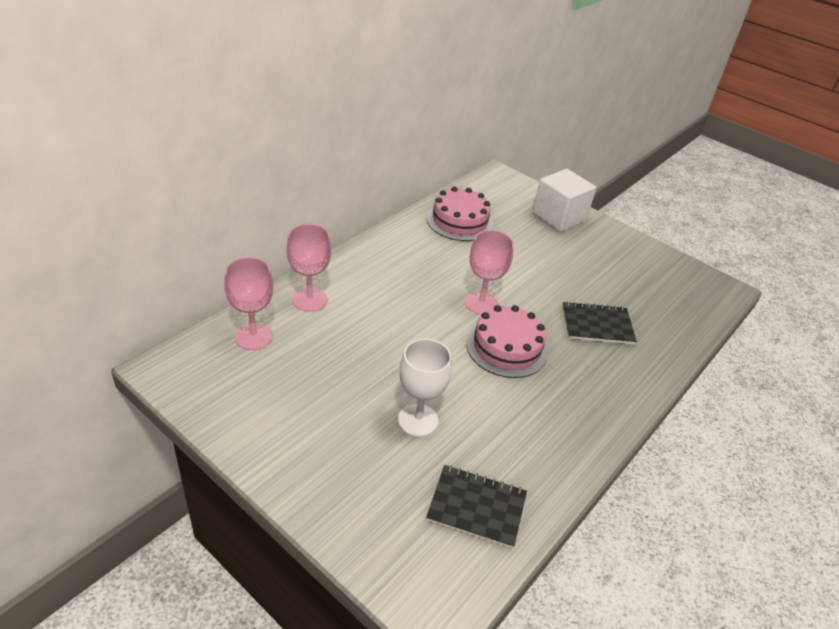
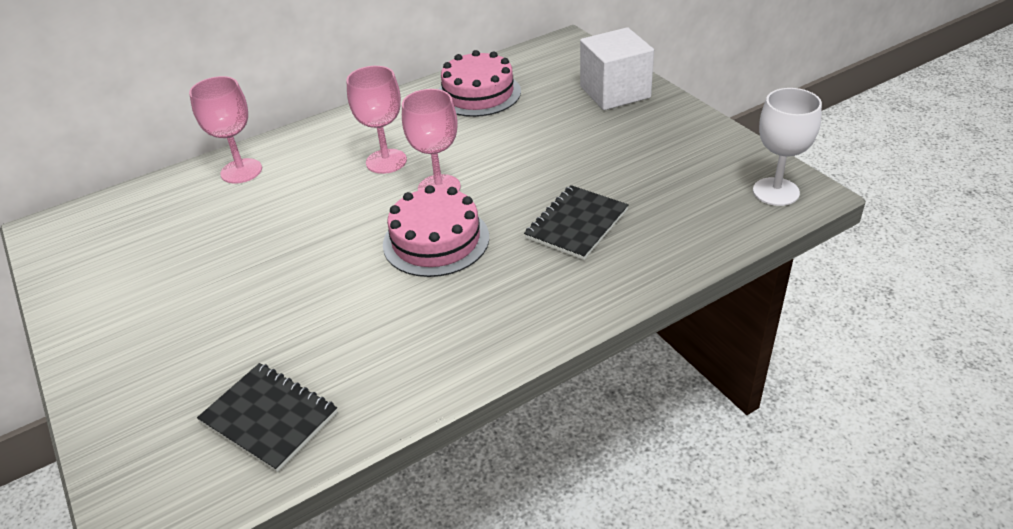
camera: 25 degrees right, 0 degrees up
(253, 336) = (156, 205): pink goblet -> pink goblet (386, 161)
(418, 420) = (270, 311): white goblet -> white goblet (776, 192)
(597, 325) = (577, 224): black notebook -> black notebook turned 75 degrees counterclockwise

